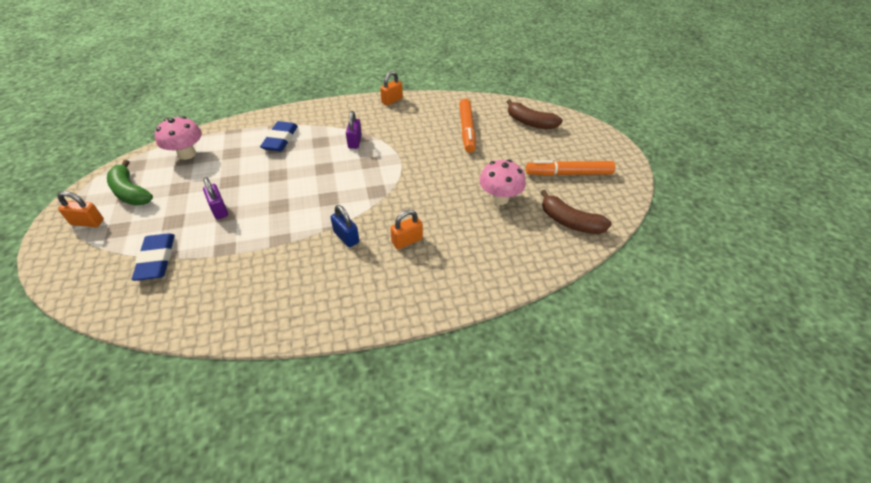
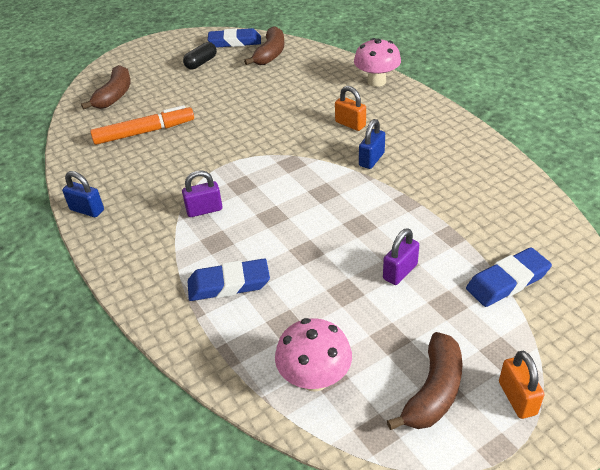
camera: 105 degrees left, 5 degrees down
(130, 192) = (433, 391): green banana -> brown banana
(392, 100) = (87, 210): orange padlock -> blue padlock
(499, 198) = (259, 90): pink mushroom -> pink mushroom (376, 81)
(568, 173) = (201, 63): orange marker -> black capsule
(607, 203) = (235, 42): none -> blue eraser

